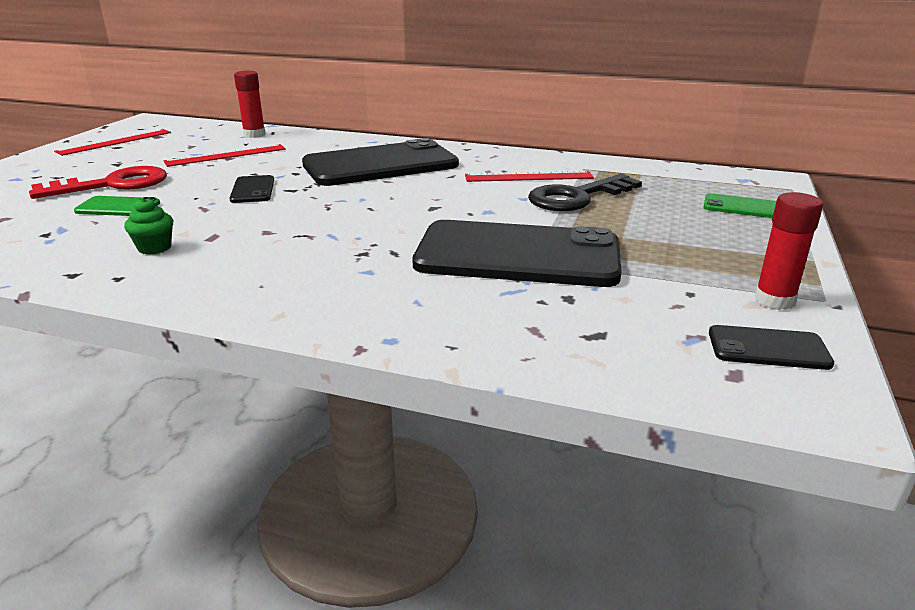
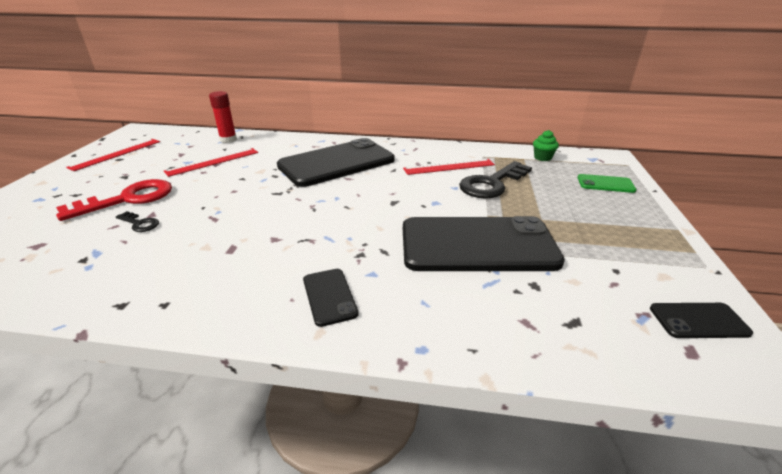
camera: 10 degrees left, 5 degrees up
(118, 207) = (140, 223): green phone -> black key
(154, 248) = (186, 266): green cupcake -> green cupcake (542, 157)
(252, 190) = (247, 195): black phone -> black phone (329, 296)
(774, 300) = (675, 271): red glue stick -> none

